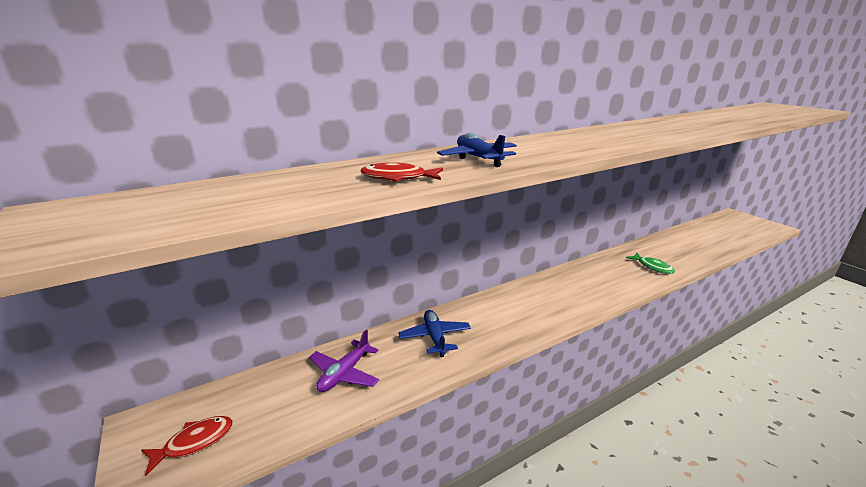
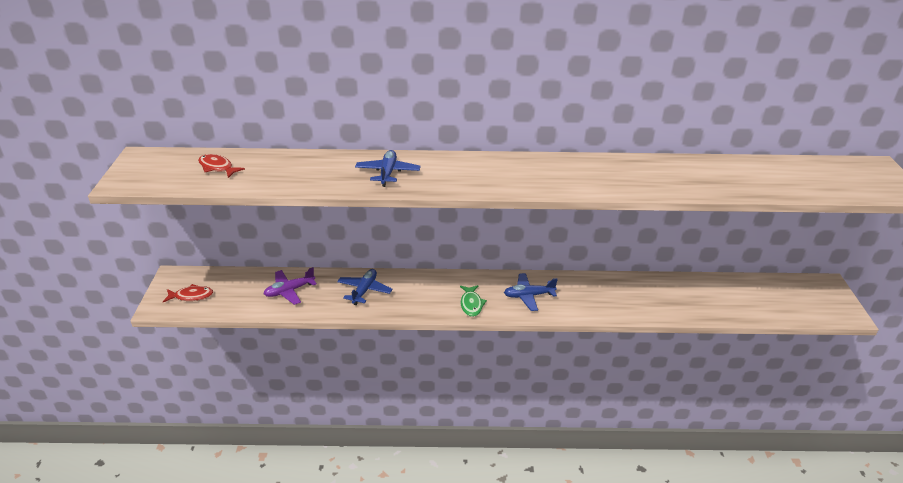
camera: 30 degrees right, 10 degrees up
(398, 178) = (311, 179): red fish -> red fish (217, 167)
(586, 285) = (528, 296): none -> blue plane
(652, 267) = (616, 303): green fish -> green fish (471, 304)

